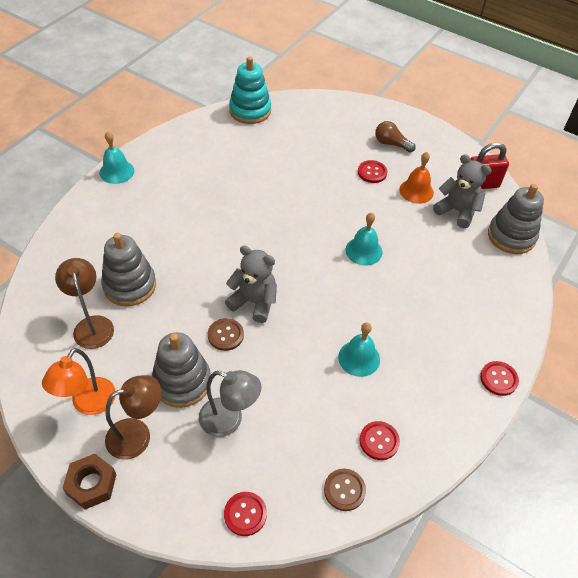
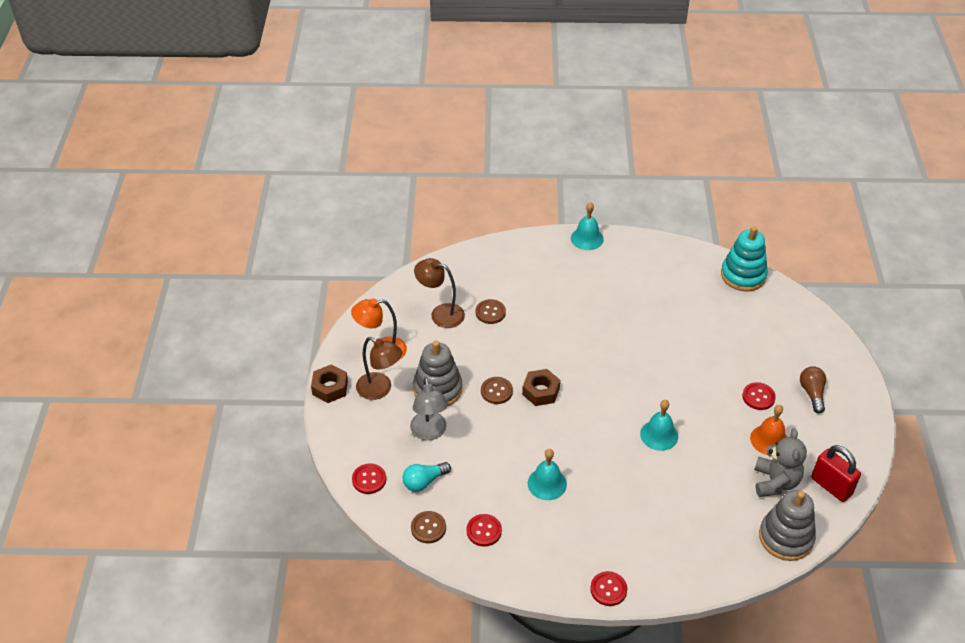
camera: 60 degrees right, 5 degrees down
(92, 325) = (440, 314): brown lamp -> brown lamp turned 105 degrees counterclockwise
(129, 285) = (490, 312): grey stacking toy -> brown button
(254, 302) = (541, 391): grey teddy bear -> brown nut
(285, 461) = (424, 481): none -> turquoise light bulb

